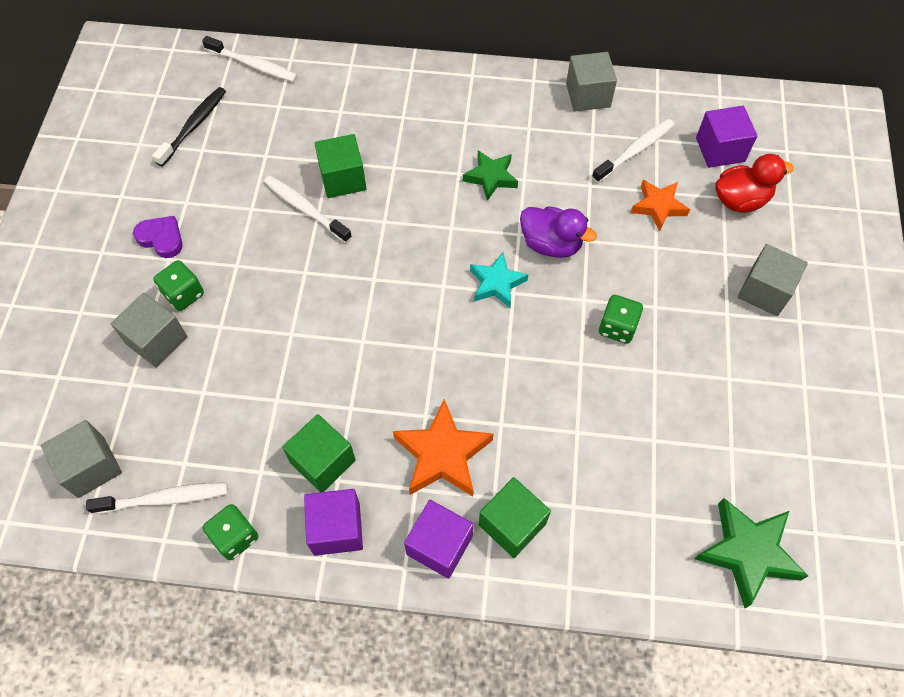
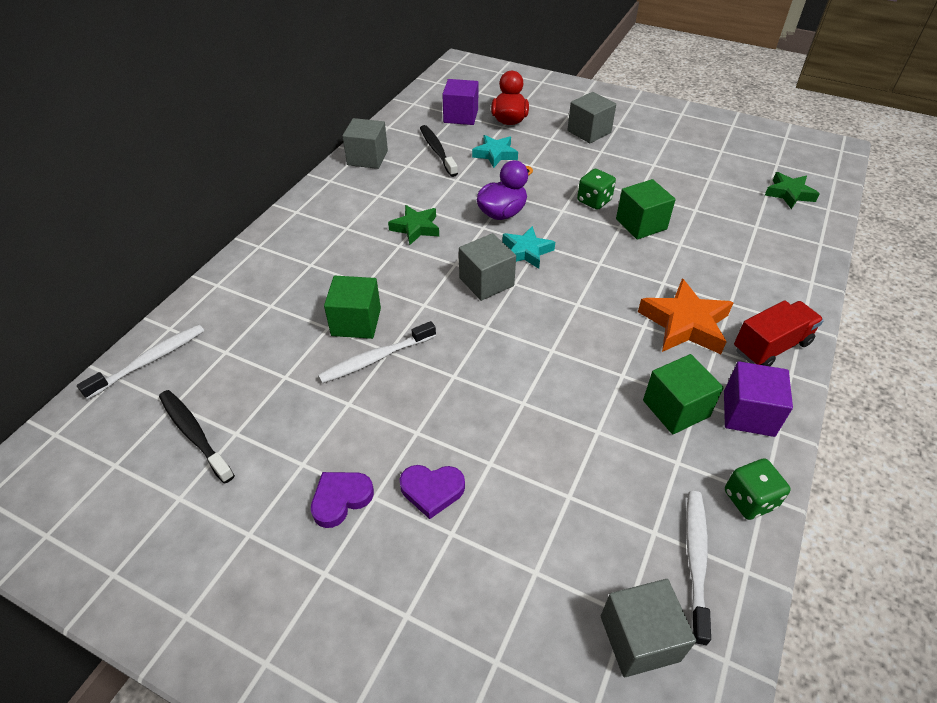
camera: 70 degrees left, 15 degrees down
(156, 340) = (484, 531): grey cube -> grey cube (486, 282)
(183, 294) = (432, 490): green dice -> purple heart
(439, 545) = (771, 346): purple cube -> red truck
(512, 524) = (756, 299): green cube -> green cube (641, 224)
(634, 151) = (437, 151): white toothbrush -> black toothbrush
(658, 207) = (495, 154): orange star -> turquoise star
(747, 553) = (789, 194): green star -> green star, size x0.65

